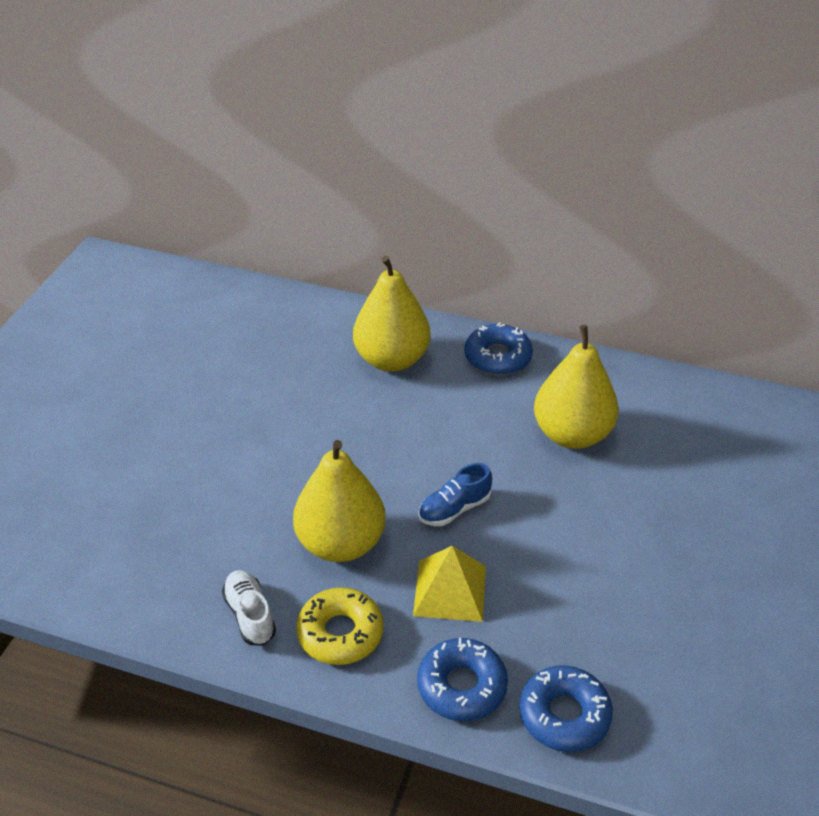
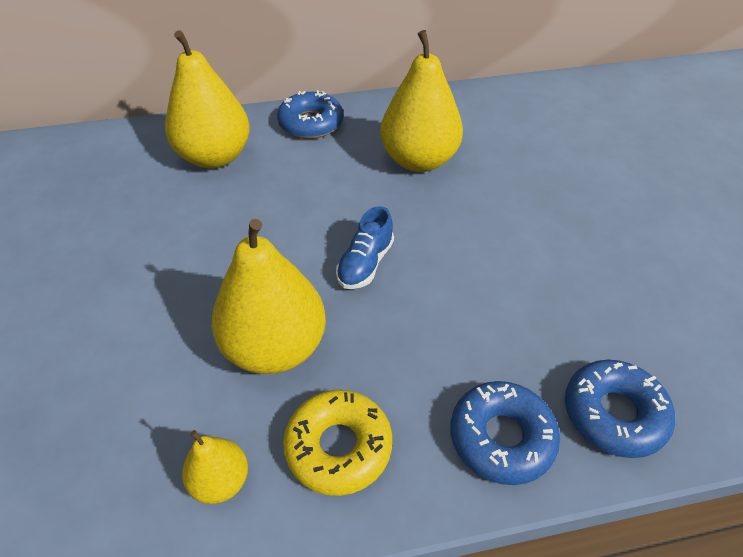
camera: 30 degrees left, 5 degrees up
(250, 615) = (221, 481): white shoe -> yellow pear
(450, 590) = (417, 343): yellow pyramid -> none

